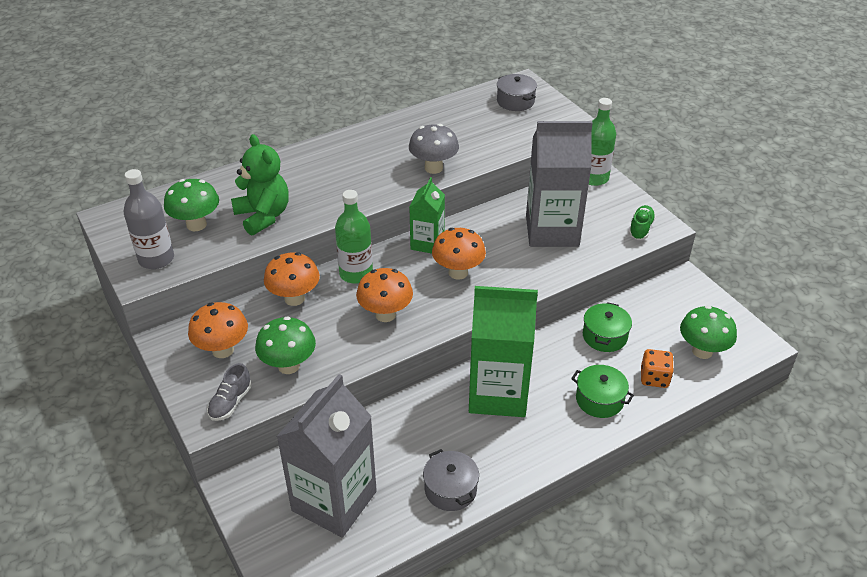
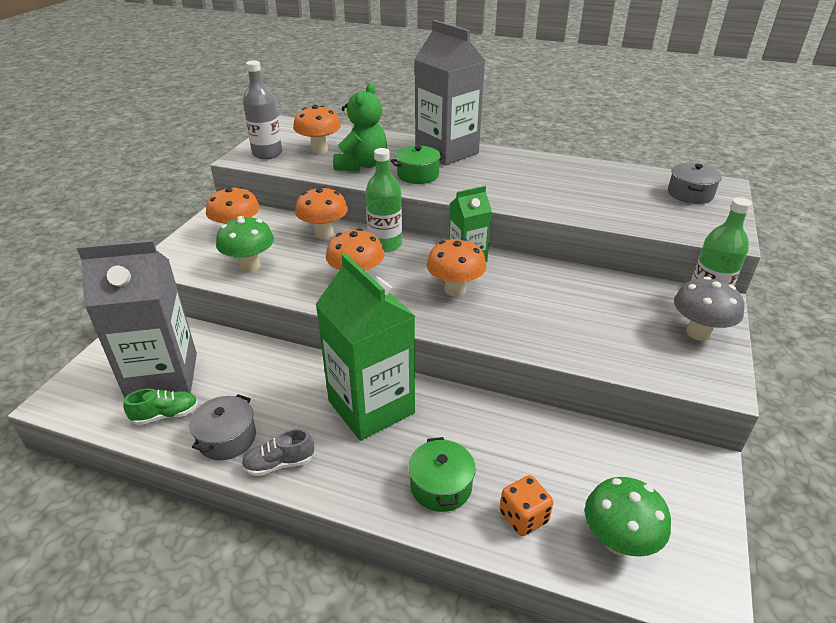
camera: 50 degrees right, 5 degrees down
(196, 225) = (319, 149): green mushroom -> orange mushroom
(230, 403) = (187, 261): grey shoe -> grey shoe (279, 464)
(433, 168) = (530, 199): grey mushroom -> grey mushroom (698, 333)
(552, 231) = (588, 314): grey carton -> grey carton (446, 152)
(604, 336) = (533, 442): green pot -> green pot (418, 175)
(640, 229) = (689, 370): green shoe -> green shoe (166, 415)

